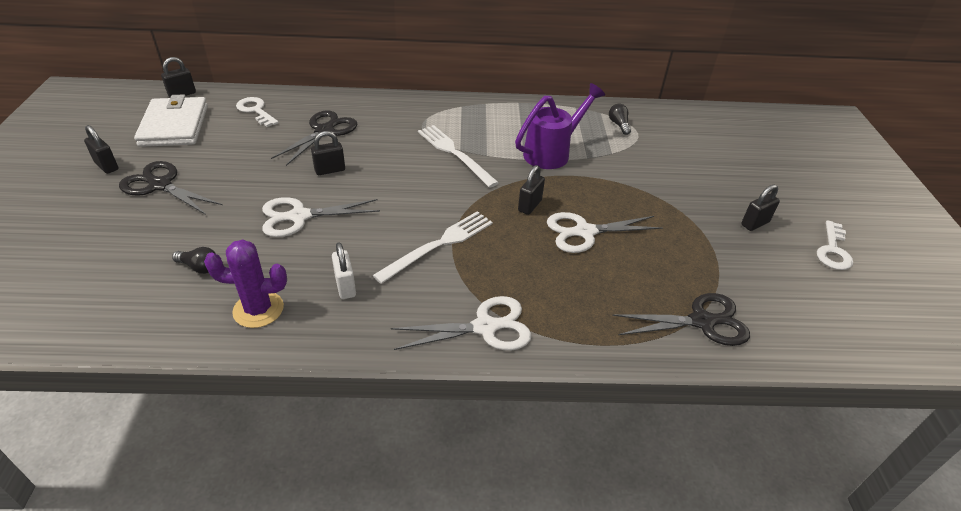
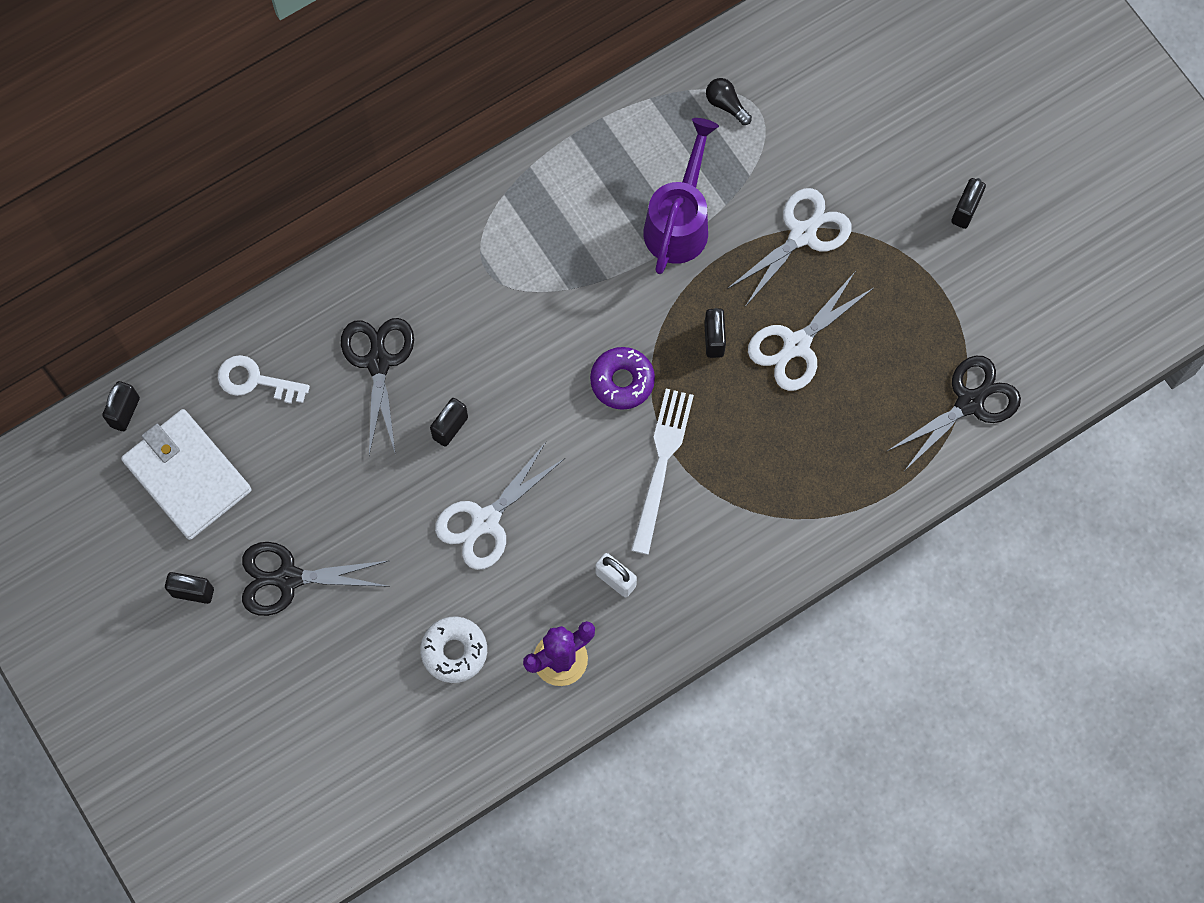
camera: 30 degrees left, 30 degrees up
(199, 267) = (454, 651): black light bulb -> white donut
(453, 197) = (622, 381): none -> purple donut
(455, 153) = (568, 301): white fork -> none
(485, 327) = (780, 541): white scissors -> white scissors (802, 234)
(833, 250) = (1059, 206): white key -> none

